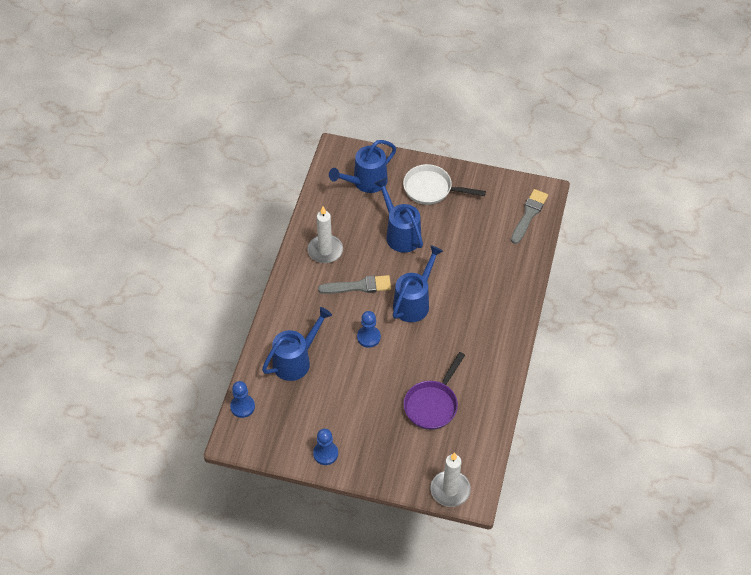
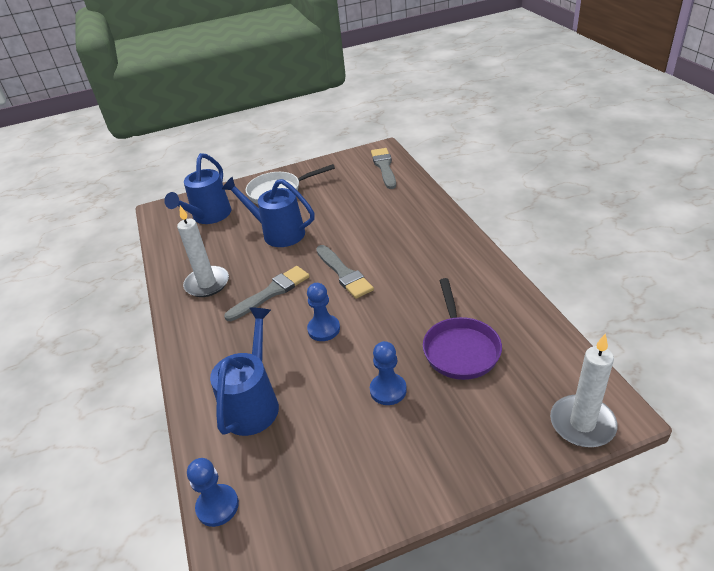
camera: 30 degrees left, 15 degrees down
(325, 453) = (387, 489): blue pawn -> blue pawn (388, 390)
(414, 302) = (344, 273): blue watering can -> grey brush

